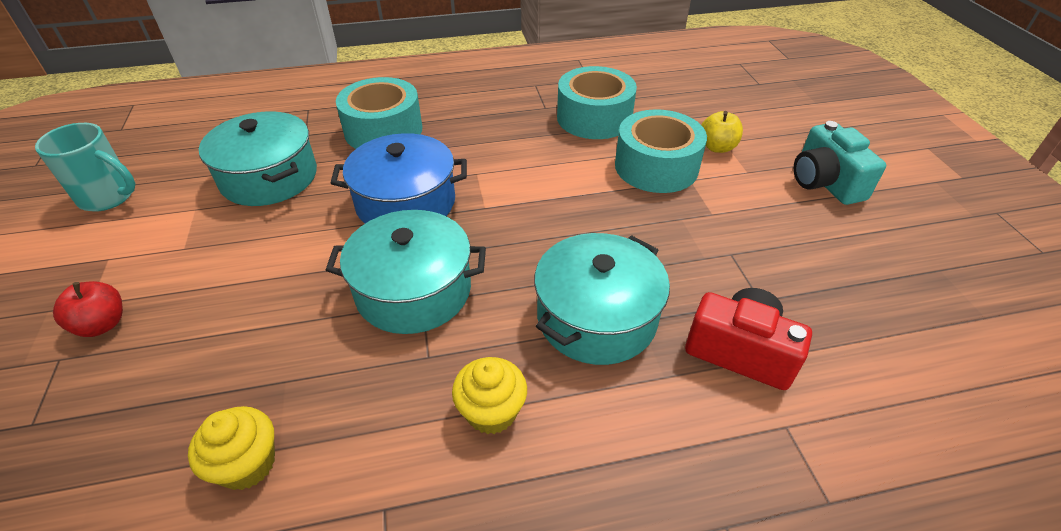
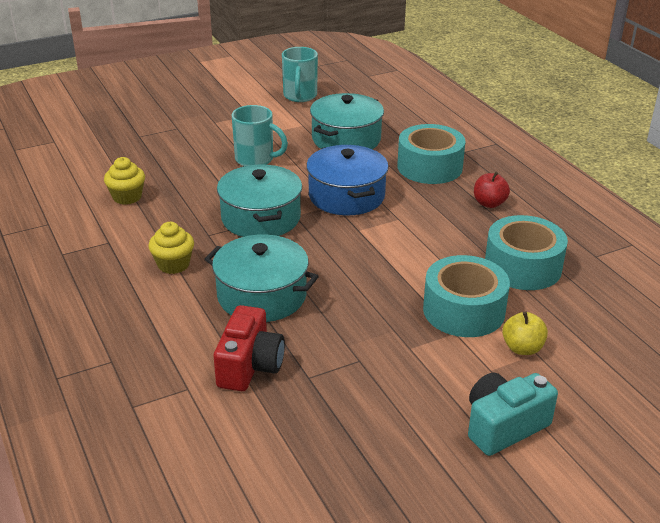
camera: 75 degrees right, 10 degrees down
(102, 324) = (202, 130): red apple -> red apple (489, 203)
(252, 272) = (256, 160): none -> turquoise mug

